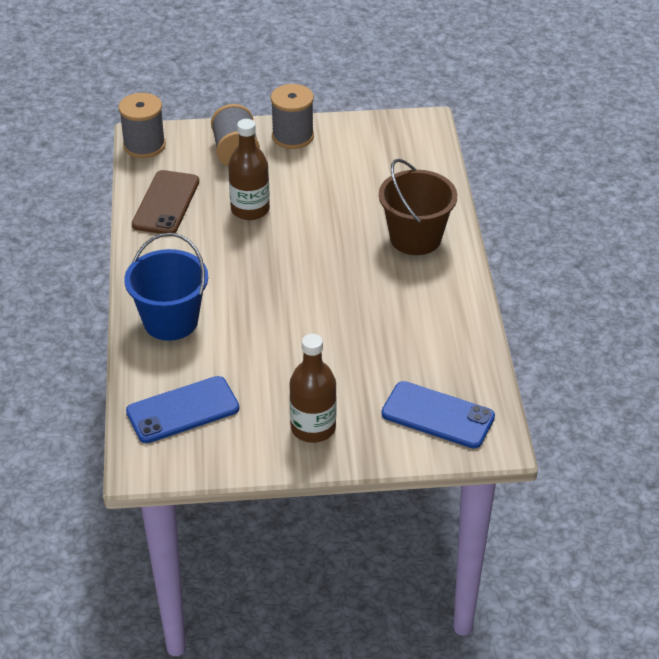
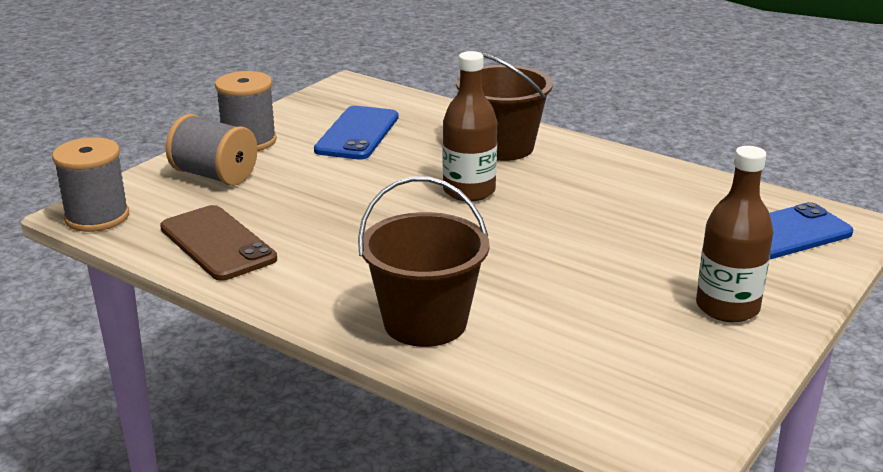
camera: 50 degrees left, 15 degrees down
(170, 321) = (425, 322): blue bucket -> brown bucket
(182, 410) = (598, 379): blue phone -> blue phone (357, 134)
(250, 209) = (317, 203): brown bottle -> brown bottle (469, 191)

